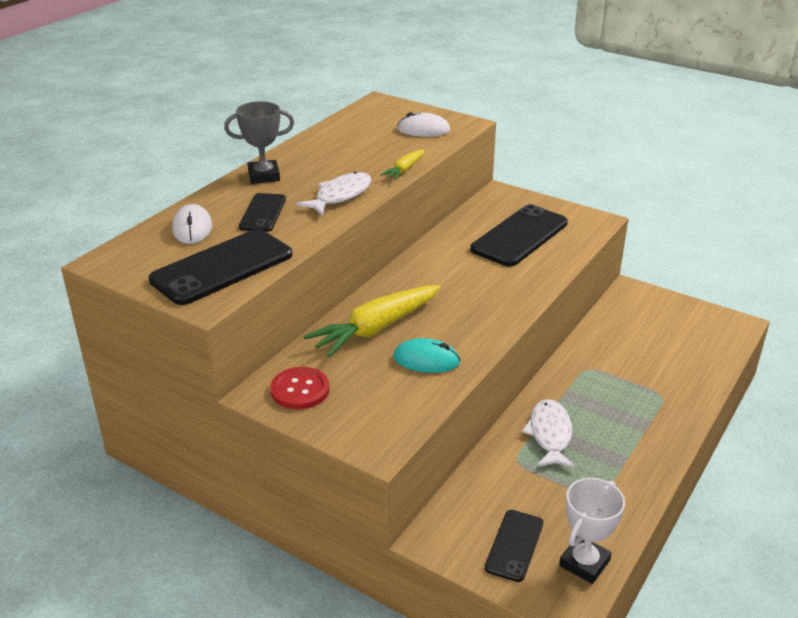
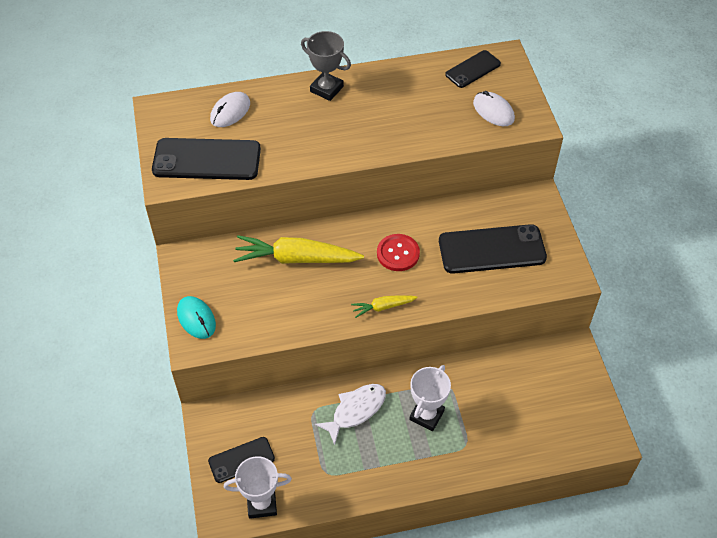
camera: 45 degrees right, 20 degrees up
(263, 213) = (283, 126): black phone -> black phone (473, 69)
(300, 390) = (202, 271): red button -> red button (398, 253)
(340, 195) = (348, 143): white fish -> none
(404, 170) = (422, 146): yellow carrot -> yellow carrot (383, 307)
(426, 360) = (293, 306): turquoise mouse -> turquoise mouse (196, 318)
(605, 398) = (426, 415): none -> white trophy

